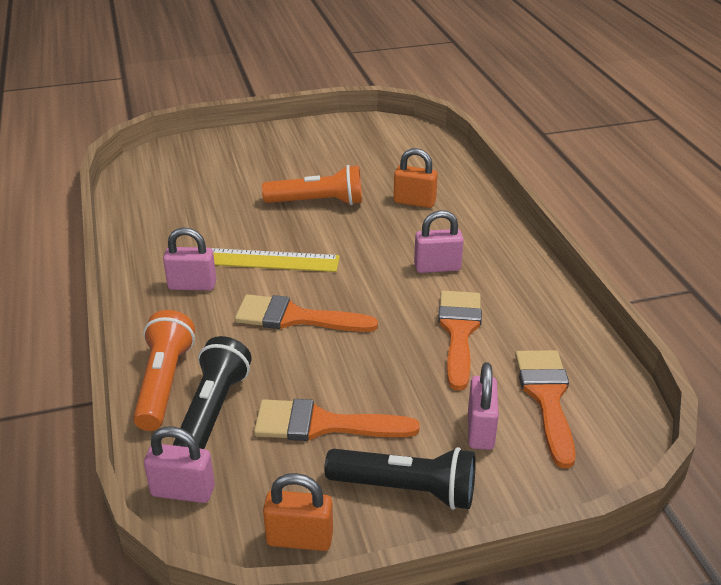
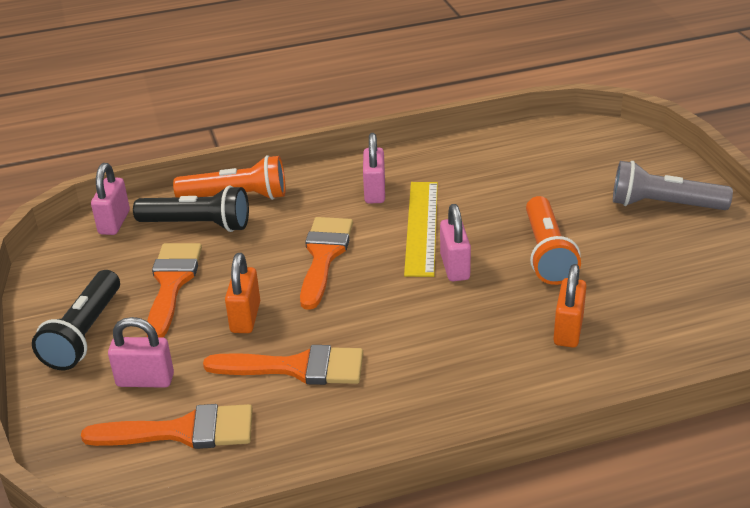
camera: 90 degrees right, 0 degrees up
(265, 149) = (663, 205): none -> grey flashlight
(299, 539) = (51, 281): orange padlock -> orange padlock (245, 317)
(437, 267) = (420, 351): pink padlock -> pink padlock (455, 267)

